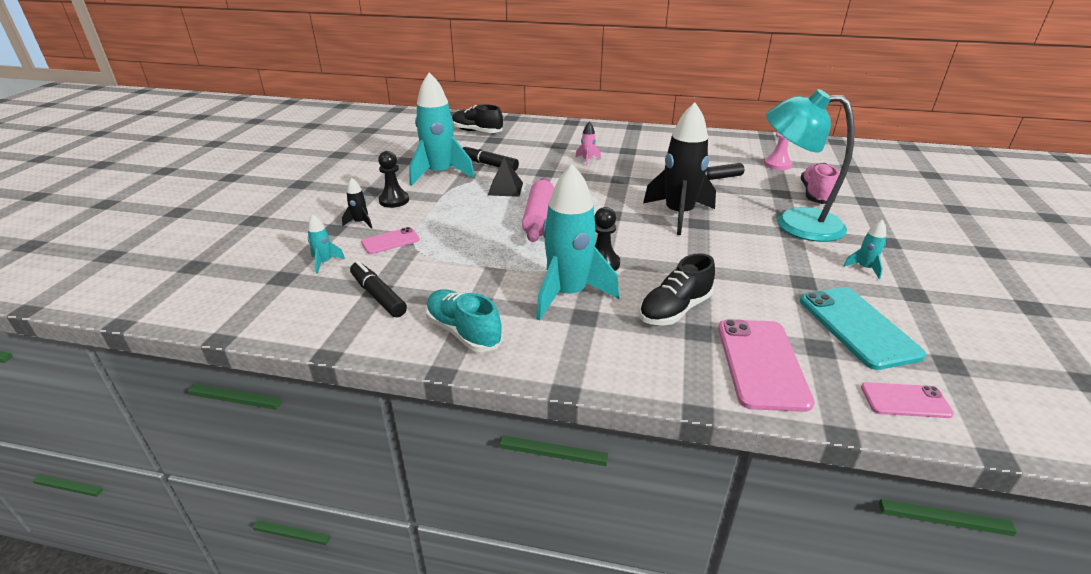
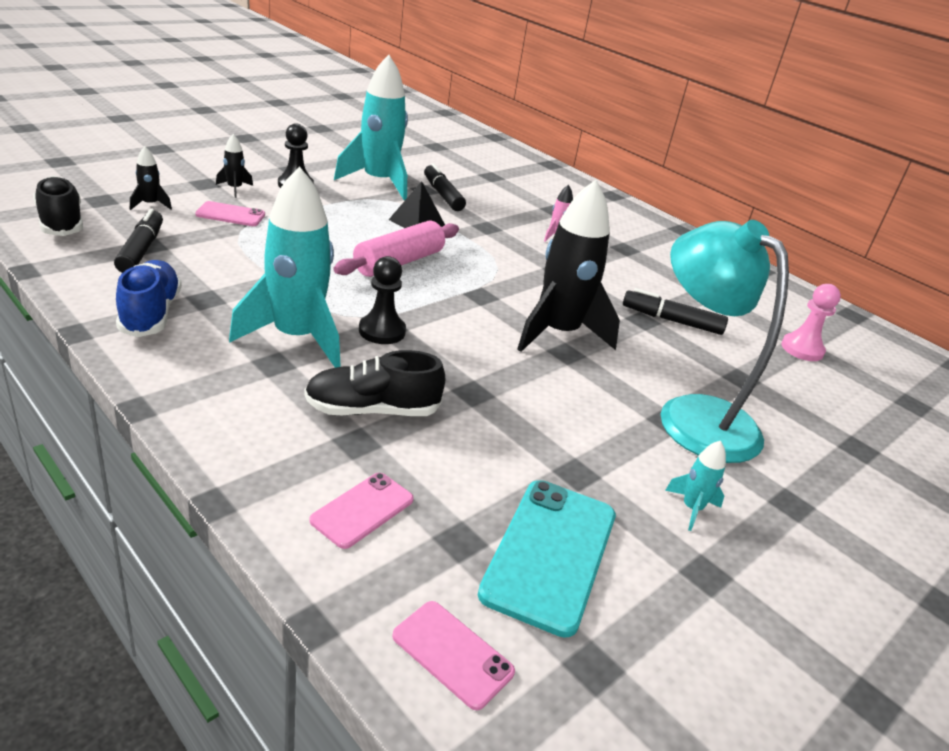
camera: 30 degrees right, 0 degrees up
(324, 262) = (150, 204): turquoise rocket -> black rocket
(463, 332) = (151, 313): turquoise shoe -> blue shoe
(477, 131) = (488, 162): black shoe -> black shoe (61, 222)
(761, 363) = (362, 510): pink phone -> pink phone, size x0.56
(815, 194) = (791, 403): pink shoe -> none

